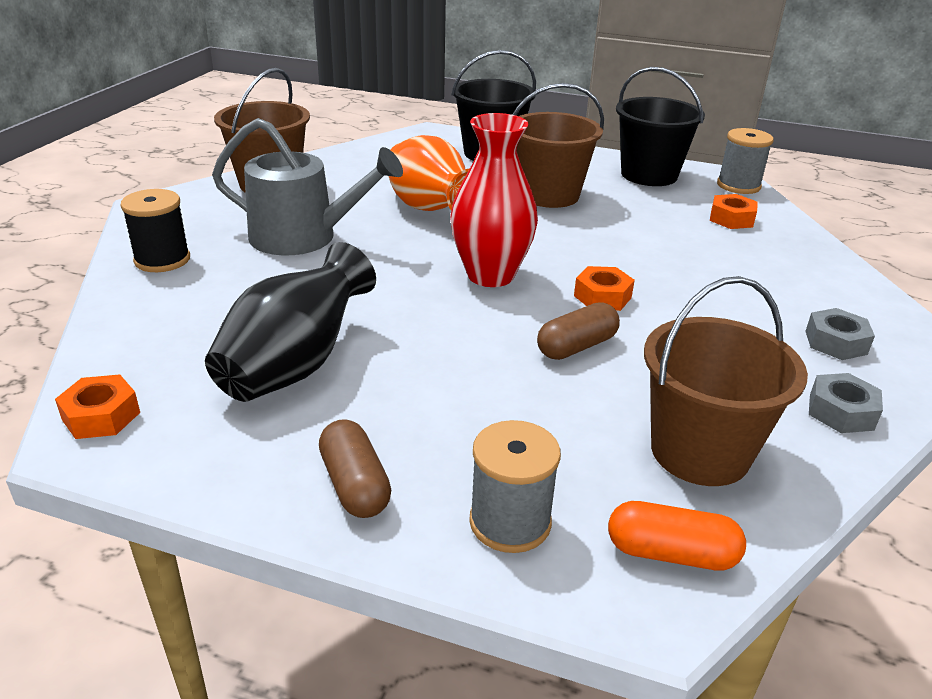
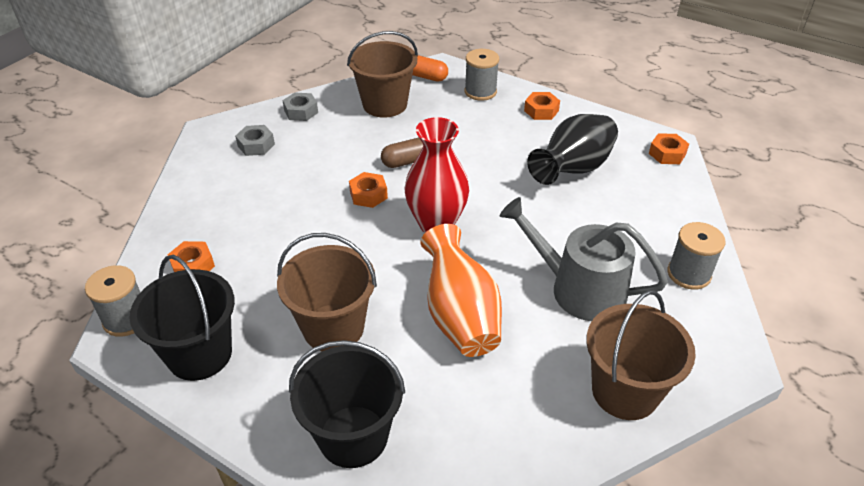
camera: 165 degrees left, 10 degrees up
(162, 260) = (689, 274): black spool -> grey spool
(355, 485) = (541, 111): brown capsule -> orange nut

